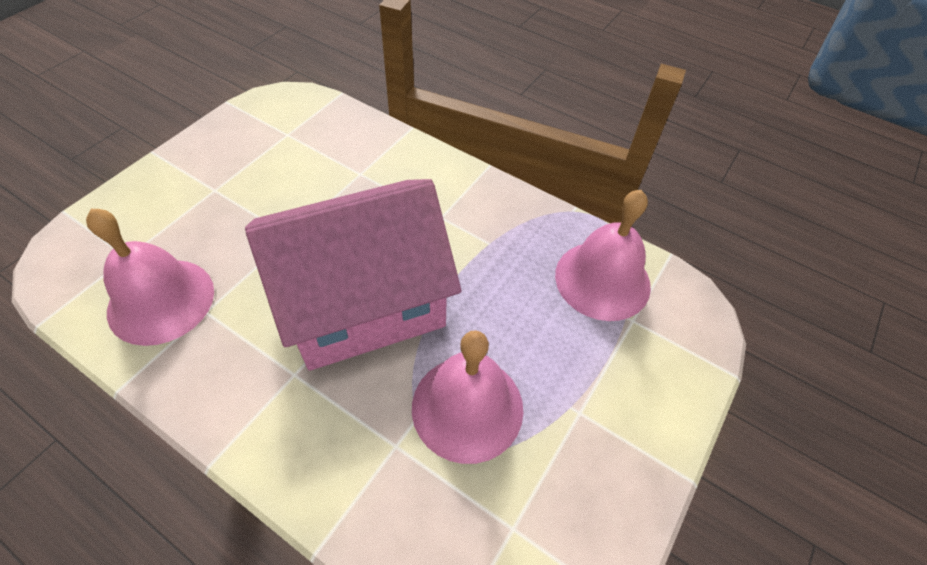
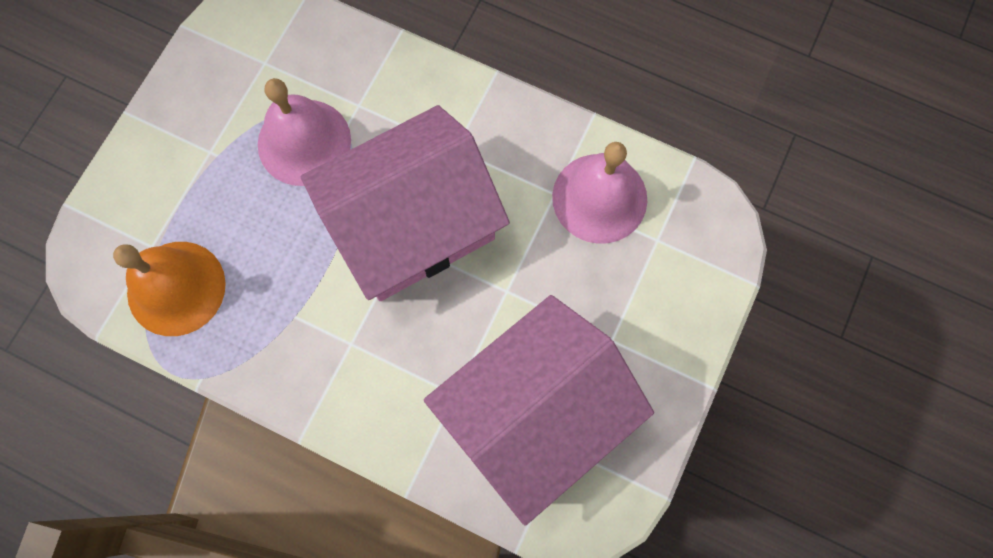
camera: 175 degrees right, 20 degrees up
(301, 154) = (534, 414): none -> pink house
(602, 280) = (176, 288): pink bell -> orange bell

